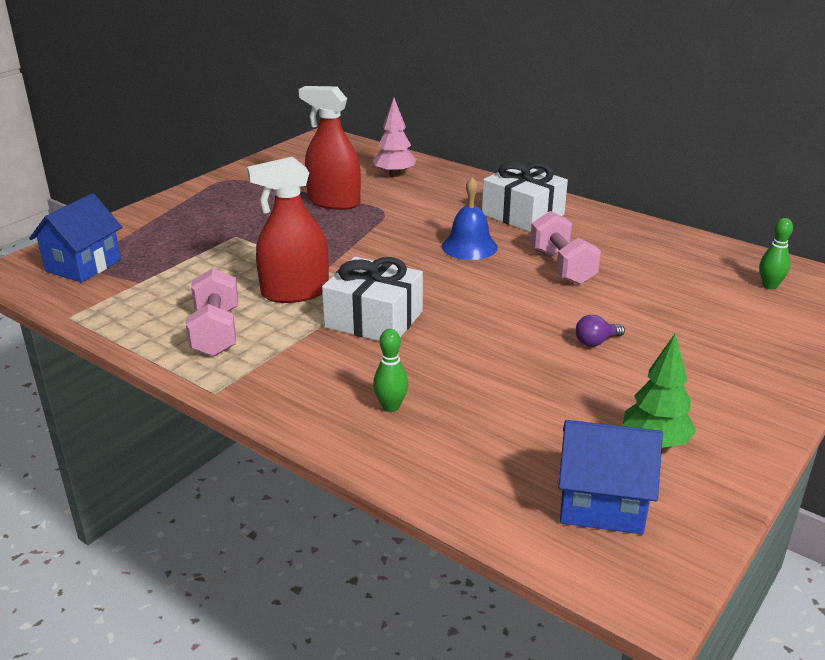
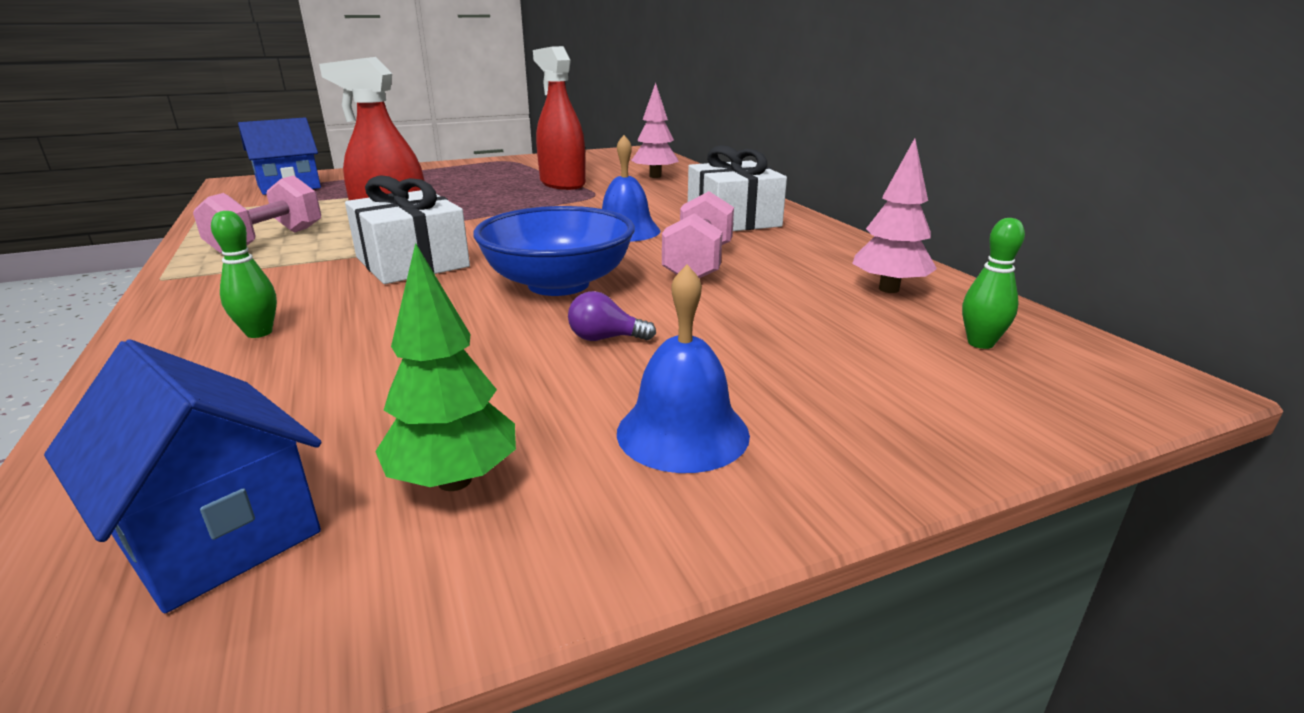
camera: 30 degrees right, 5 degrees down
(505, 309) = (558, 284): none -> blue bowl
(688, 258) = (888, 289): none -> pink tree
(710, 384) = (682, 432): none -> blue bell

